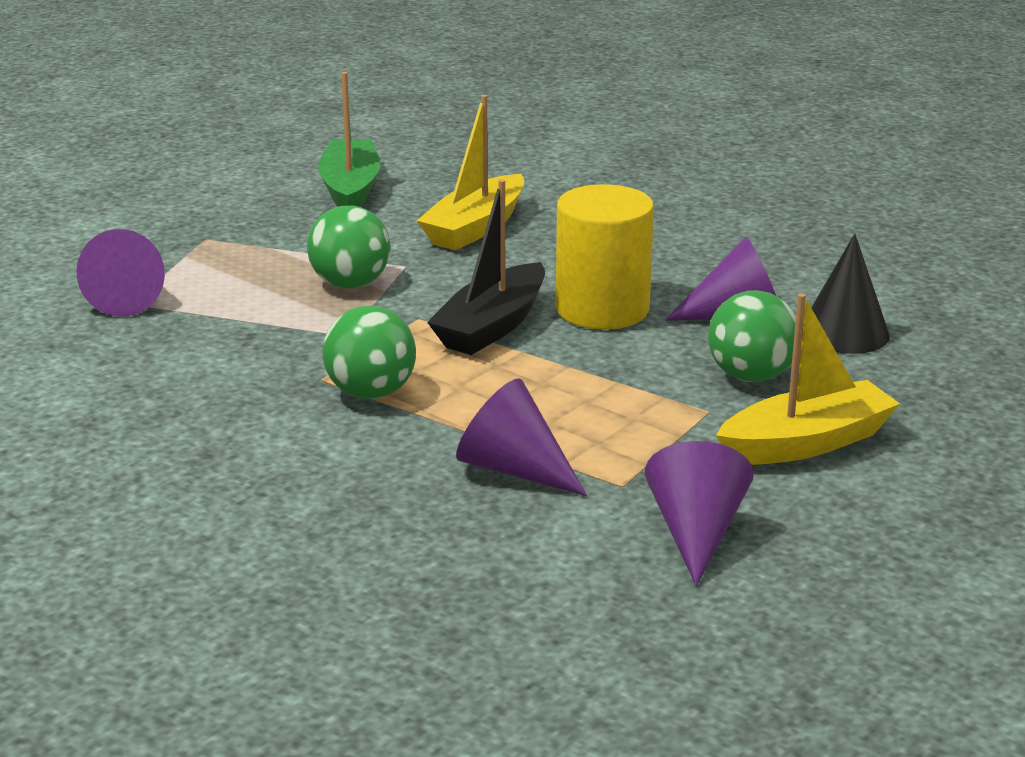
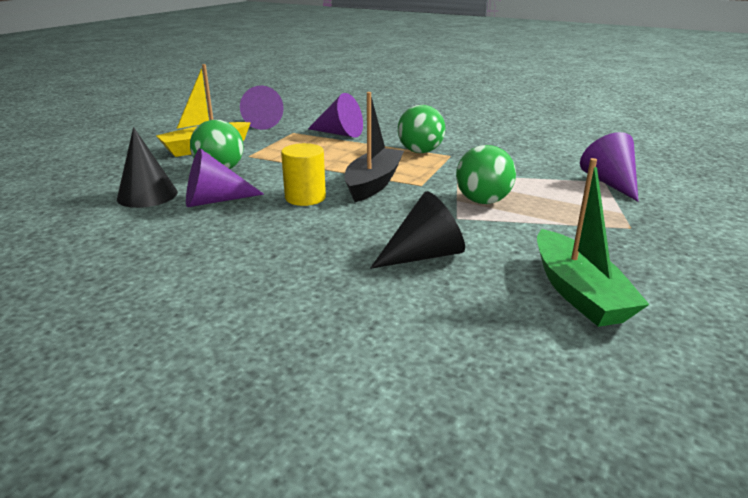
camera: 170 degrees right, 0 degrees up
(475, 228) = (423, 255): yellow boat -> black cone
(602, 309) = (305, 198): yellow cylinder -> yellow cylinder, size x0.64

